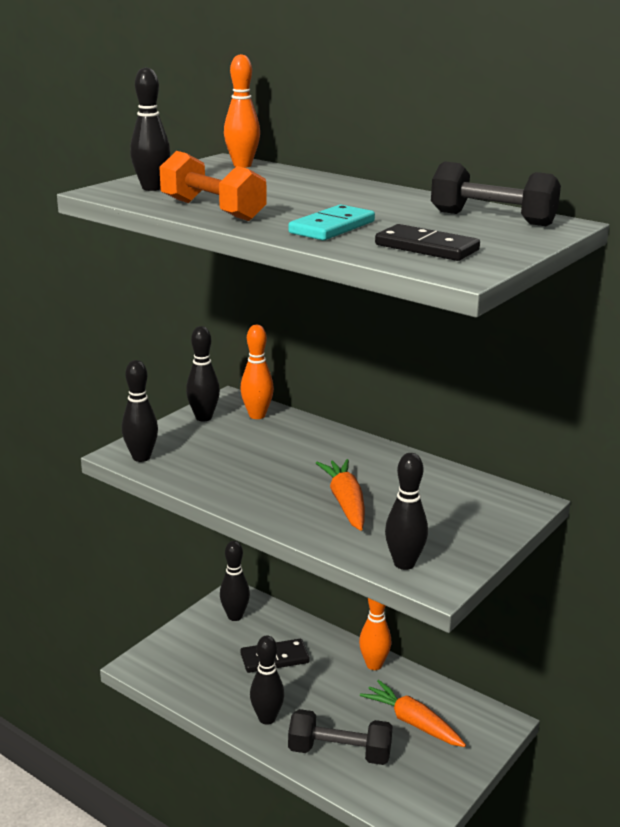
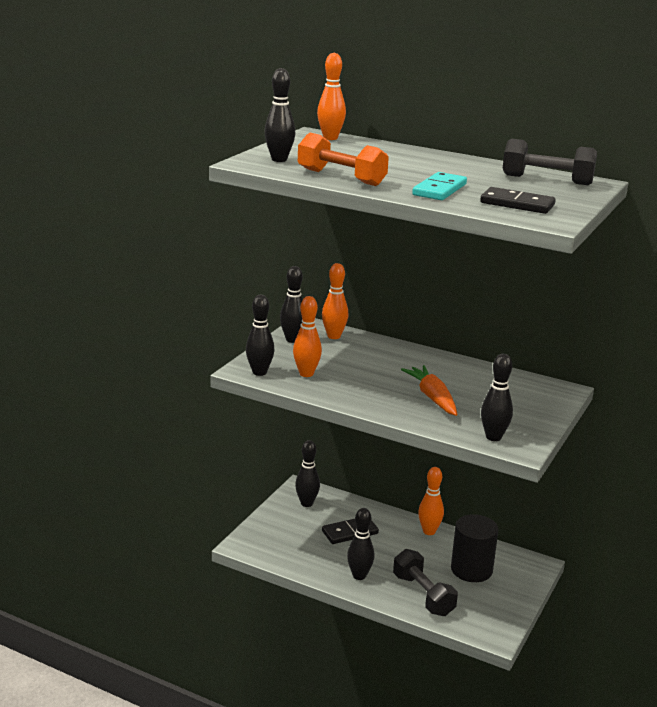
camera: 10 degrees left, 0 degrees up
(198, 462) = (306, 374): none -> orange bowling pin
(339, 752) = (423, 595): black dumbbell -> black dumbbell turned 60 degrees clockwise
(412, 722) = (471, 570): orange carrot -> black cylinder

